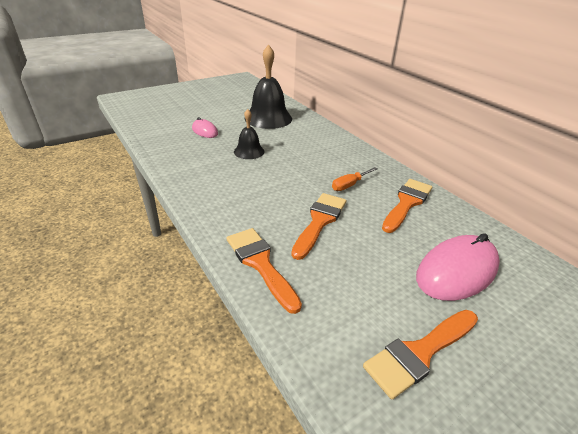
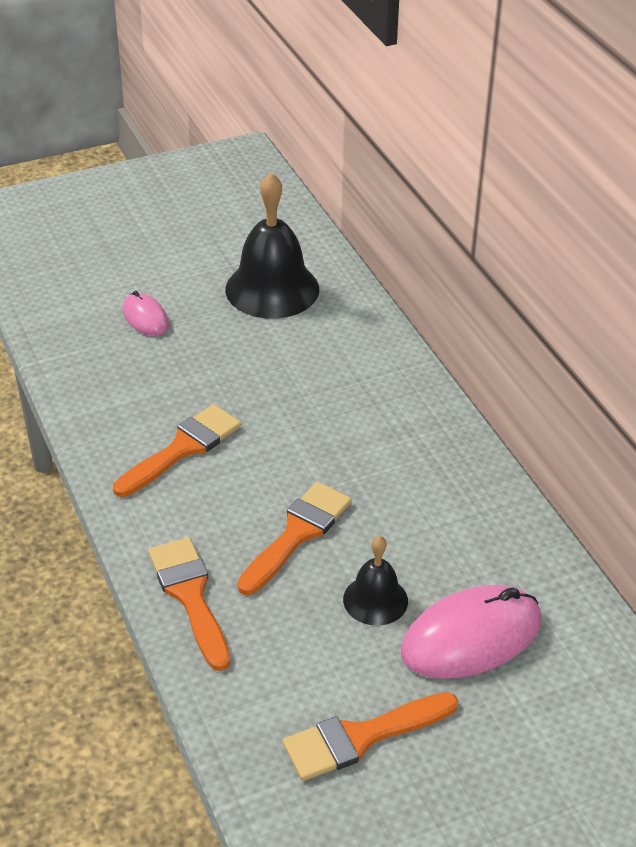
camera: 10 degrees right, 5 degrees up
(249, 151) = (217, 375): black bell -> black bell (375, 600)
(349, 185) = (372, 466): orange screwdriver -> none
(407, 203) = (454, 512): orange brush -> orange brush (182, 448)

